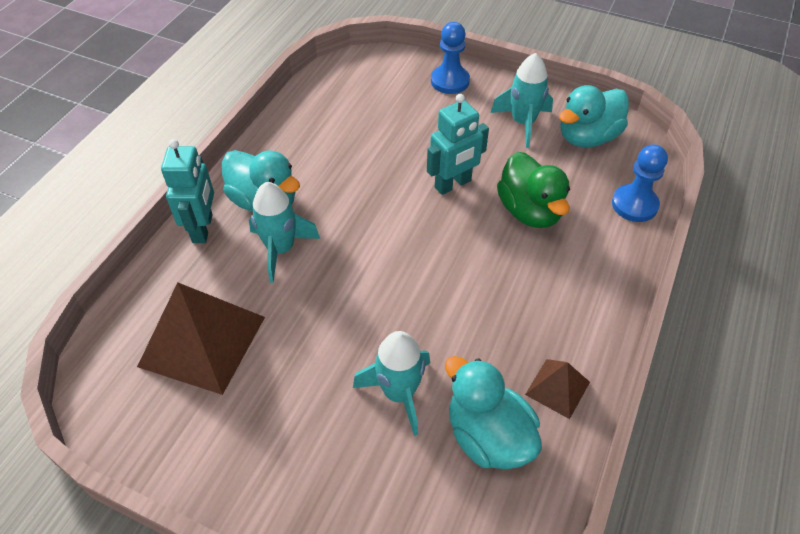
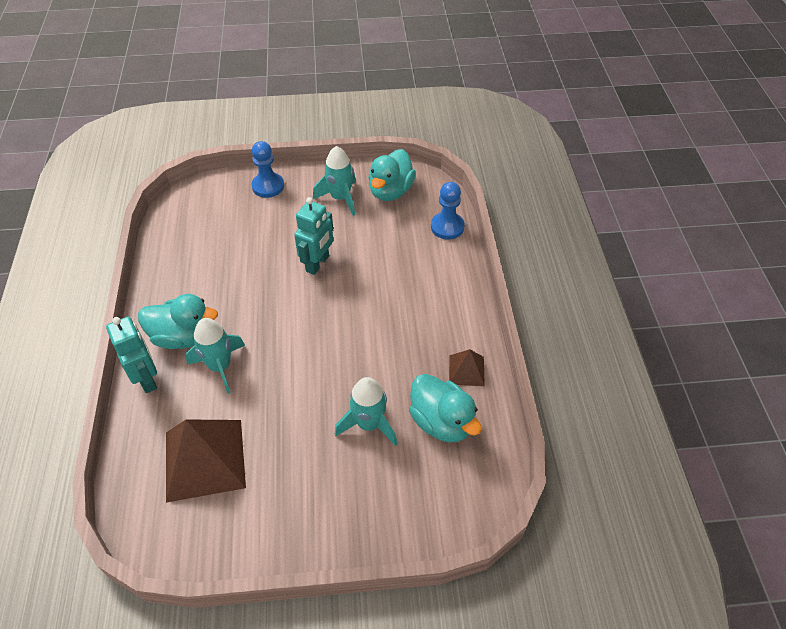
camera: 30 degrees left, 0 degrees up
(488, 436) = (442, 422): turquoise duck -> turquoise duck turned 150 degrees counterclockwise
(529, 211) = (382, 260): green duck -> none

